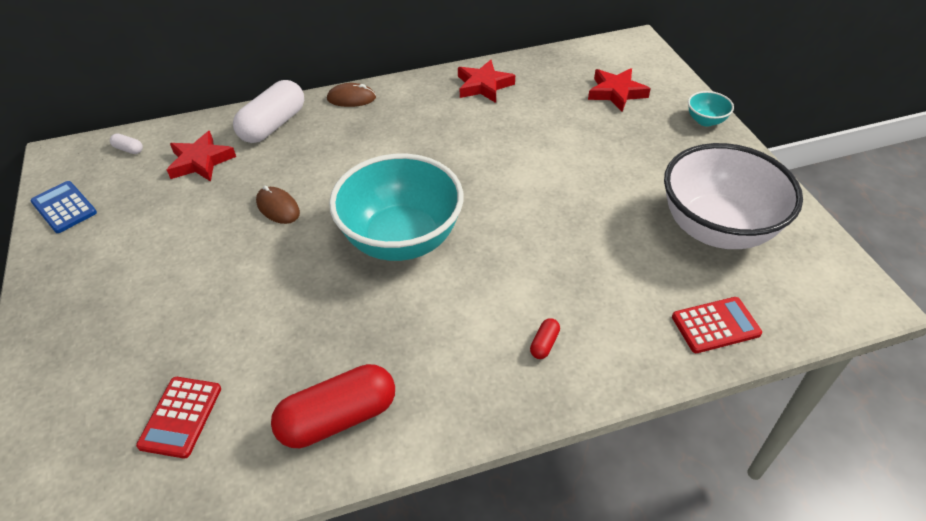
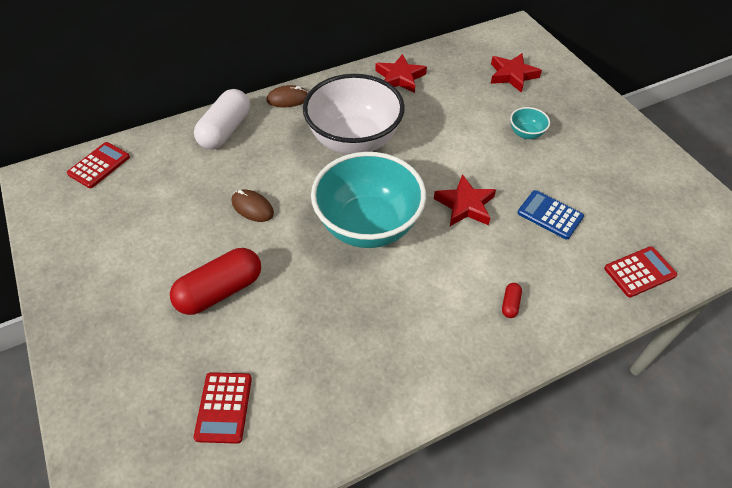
camera: 10 degrees left, 5 degrees up
(64, 207) = (56, 227): blue calculator -> blue calculator (550, 215)
(129, 149) = (99, 165): white capsule -> red calculator
(201, 161) = (170, 171): red star -> red star (465, 205)
(338, 418) = (359, 390): red capsule -> red capsule (220, 291)
(705, 121) = (590, 95): turquoise bowl -> turquoise bowl (526, 133)
(716, 229) = (621, 189): white bowl -> white bowl (354, 140)

